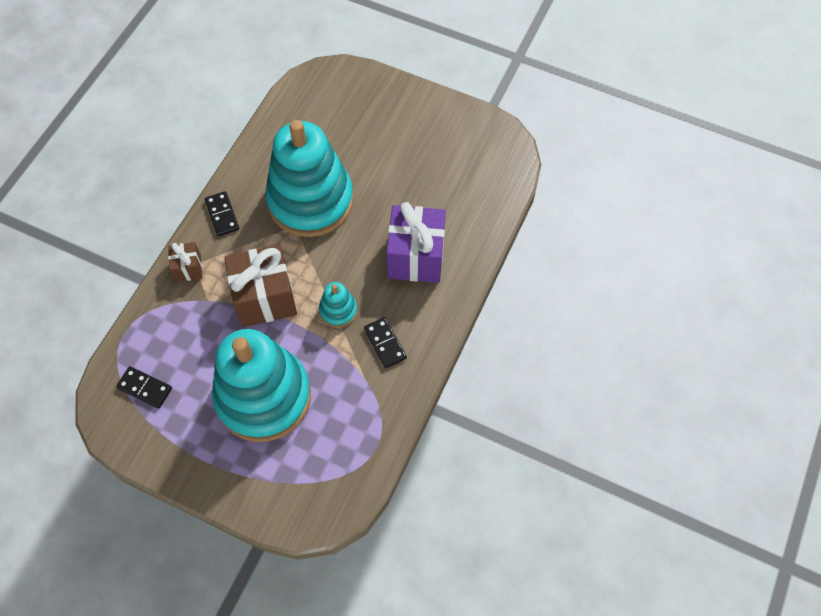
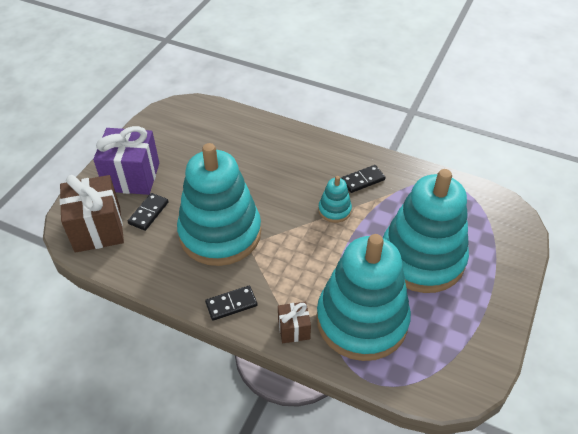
camera: 90 degrees left, 15 degrees down
(145, 388) = (429, 355): black domino -> black domino (148, 213)
(191, 329) = (362, 320): none -> turquoise stacking toy
(265, 298) = (325, 262): brown gift -> brown gift (98, 229)
(416, 257) = (282, 162): purple gift -> purple gift (132, 177)

